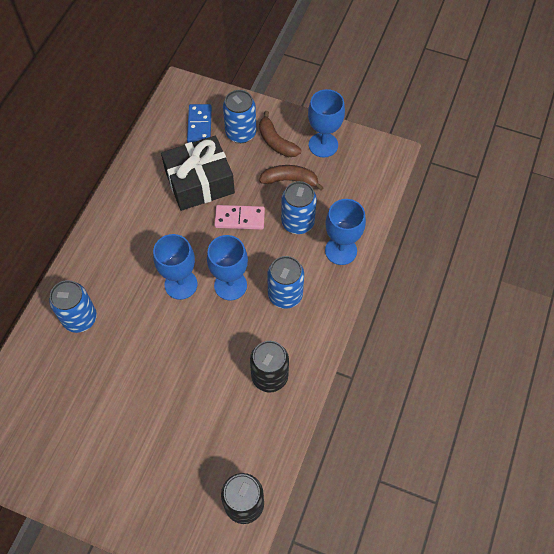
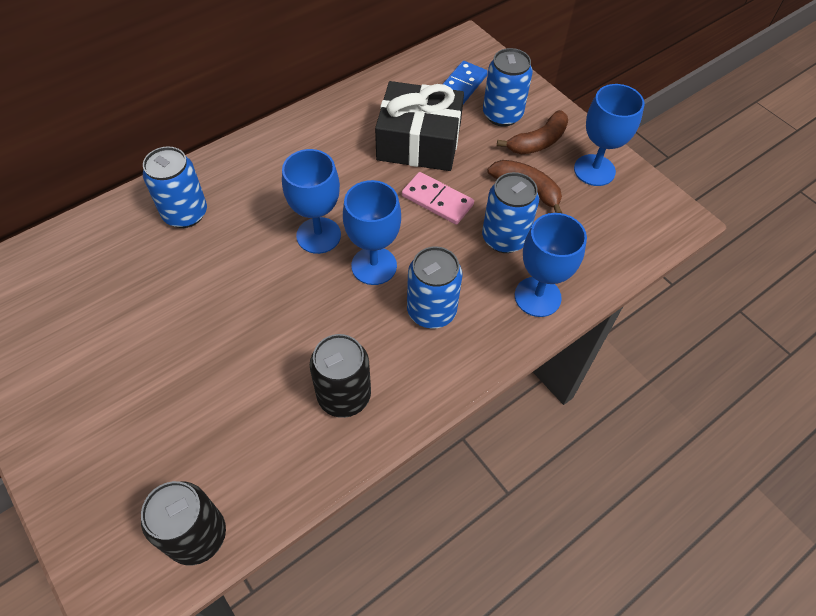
camera: 30 degrees right, 5 degrees down
(276, 142) = (538, 142): brown banana -> brown banana turned 120 degrees counterclockwise

